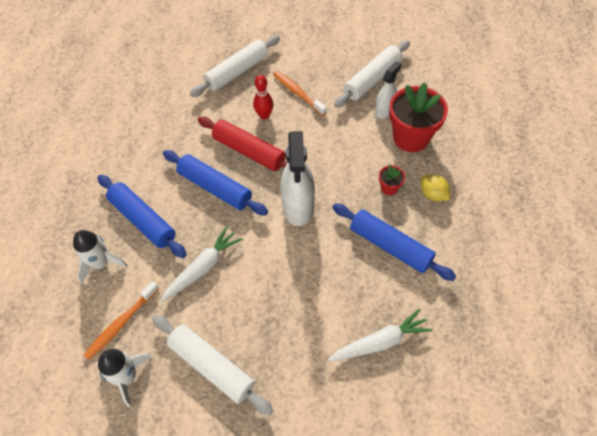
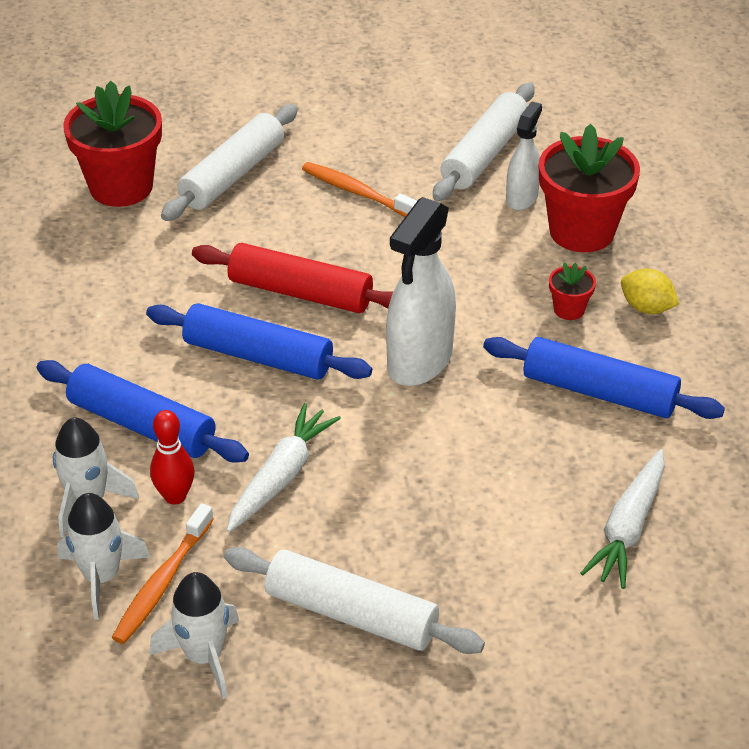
camera: 15 degrees left, 15 degrees down
(92, 313) = (101, 577): none -> white rocket
(179, 70) = (121, 187): none -> red flower pot
(264, 115) = (308, 235): red bowling pin -> red bowling pin (175, 496)
(298, 207) = (419, 361): white spray bottle -> white spray bottle turned 45 degrees clockwise
(380, 342) = (628, 528): white carrot -> white carrot turned 150 degrees clockwise

